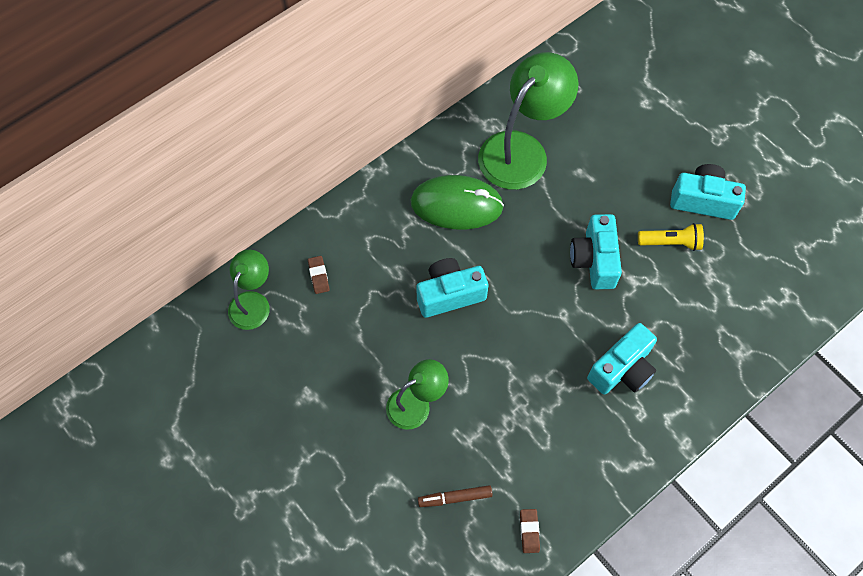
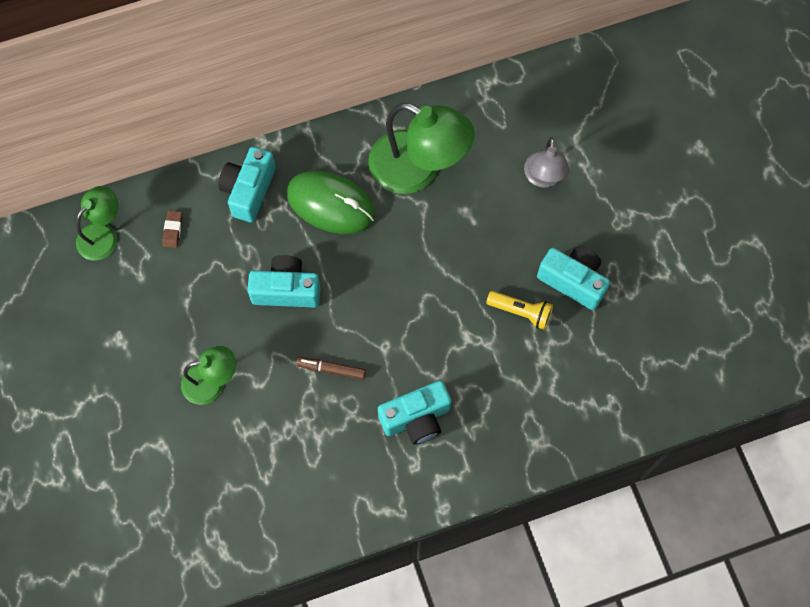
camera: 20 degrees right, 5 degrees up
(455, 497) = (210, 480): brown marker -> brown marker (331, 369)
(521, 150) = (418, 169): green lamp -> green lamp turned 60 degrees clockwise
(529, 531) = (263, 535): brown eraser -> none
(594, 260) = (438, 304): turquoise camera -> turquoise camera (249, 190)
(635, 122) = (544, 178): none -> grey lamp

